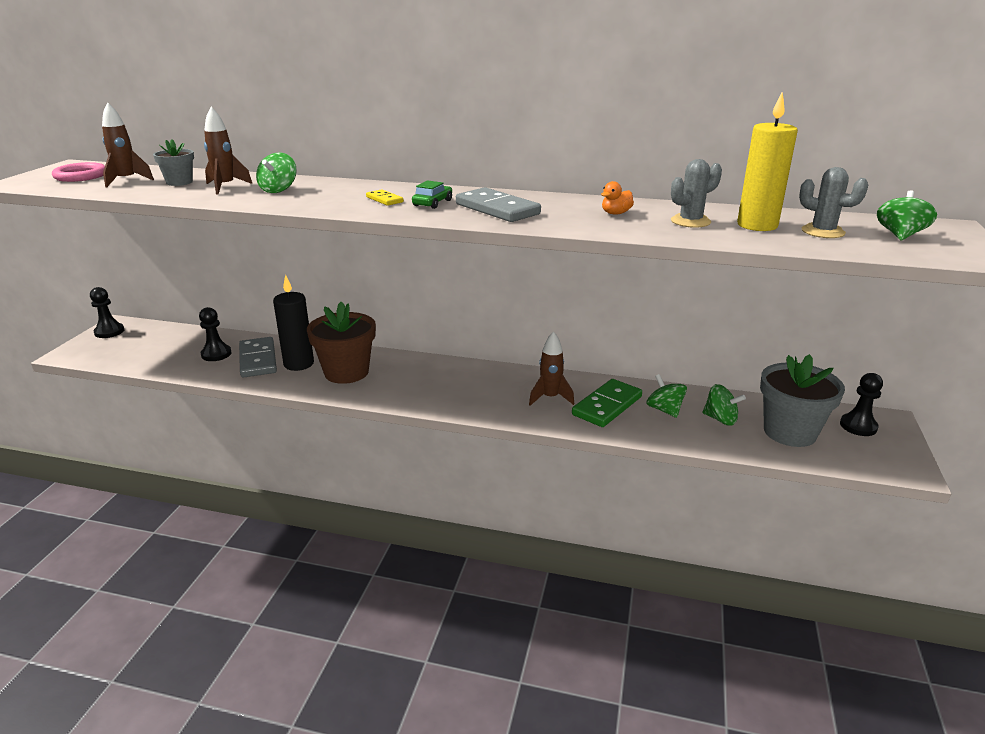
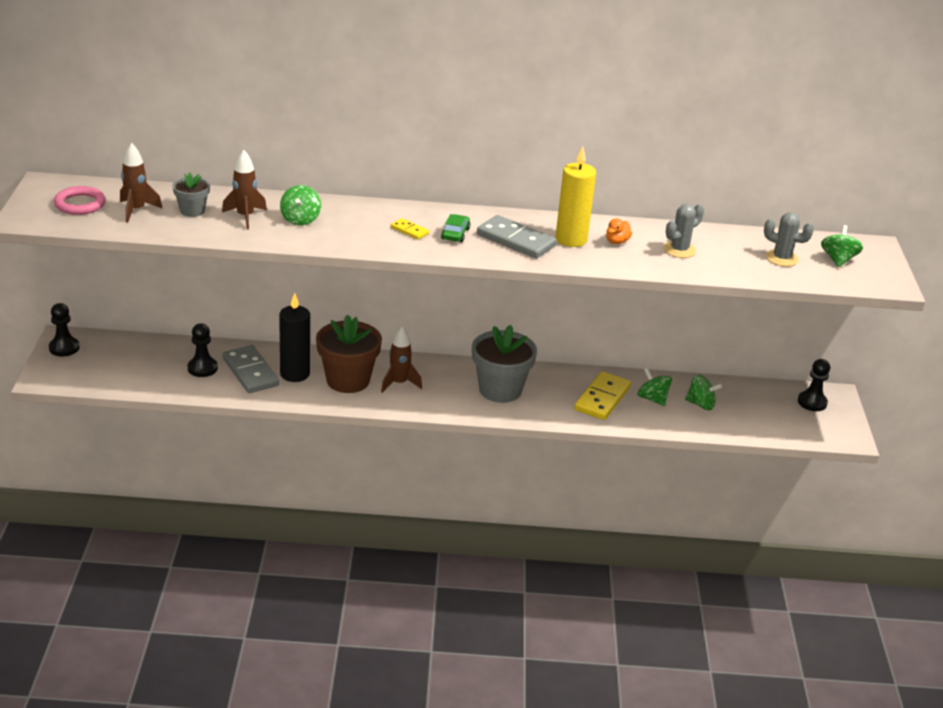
camera: 15 degrees left, 5 degrees up
(550, 398) = (550, 394): brown rocket -> brown rocket (399, 383)
(607, 406) = (602, 398): green domino -> yellow domino
(757, 225) = (731, 252): yellow candle -> yellow candle (571, 239)
(789, 432) = (758, 412): grey flower pot -> grey flower pot (500, 390)

